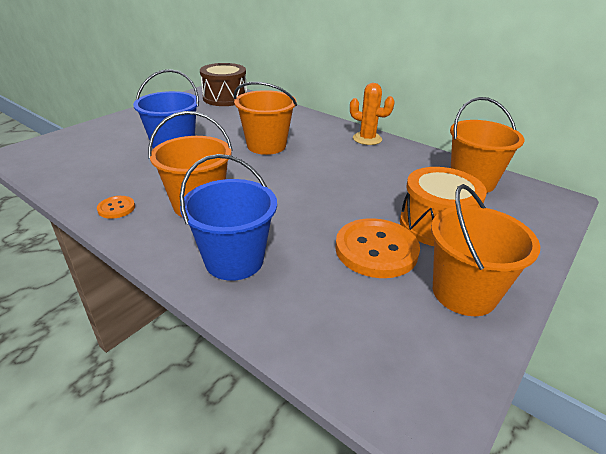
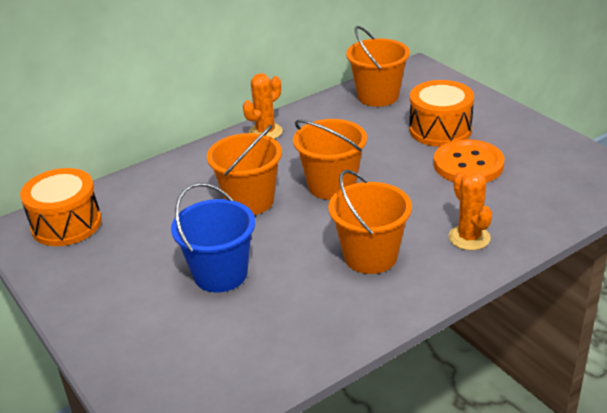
camera: 70 degrees left, 0 degrees up
(116, 208) = (360, 315): orange button -> none
(225, 98) = (66, 224): brown drum -> orange drum
(234, 260) = (469, 238): blue bucket -> orange cactus
(464, 292) = (523, 139): orange bucket -> orange bucket (332, 185)

